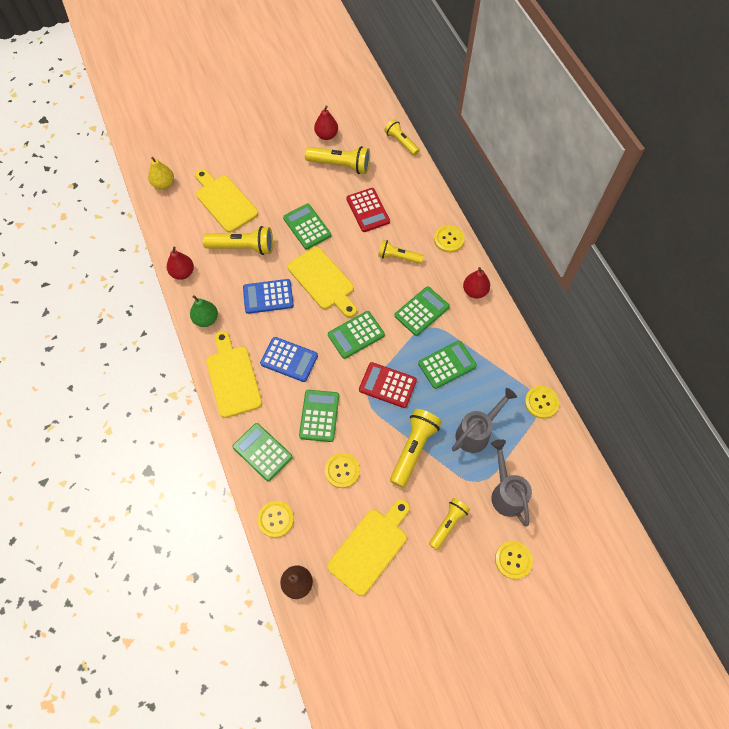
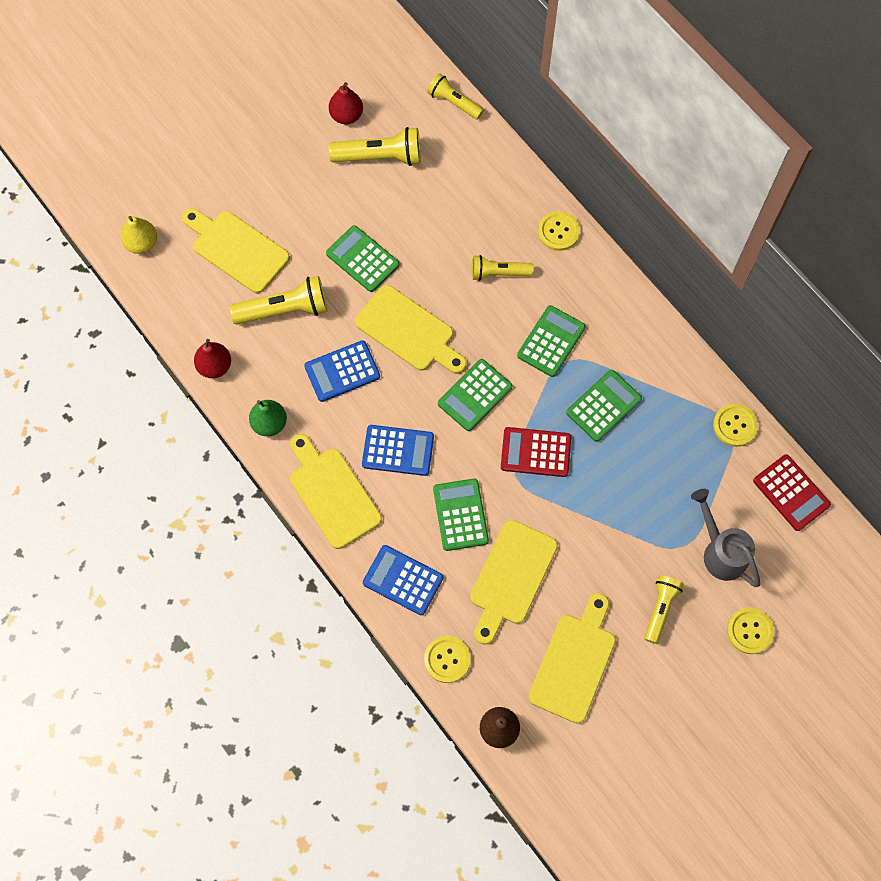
camera: 15 degrees left, 5 degrees up
(262, 452) = (403, 580): green calculator -> blue calculator
(342, 471) = (511, 577): yellow button -> yellow cutting board
(368, 210) = (438, 215): red calculator -> red calculator (791, 493)
(413, 449) = (592, 527): yellow flashlight -> none
(475, 291) = (612, 296): red pear -> none
(476, 432) = (664, 485): grey watering can -> none

